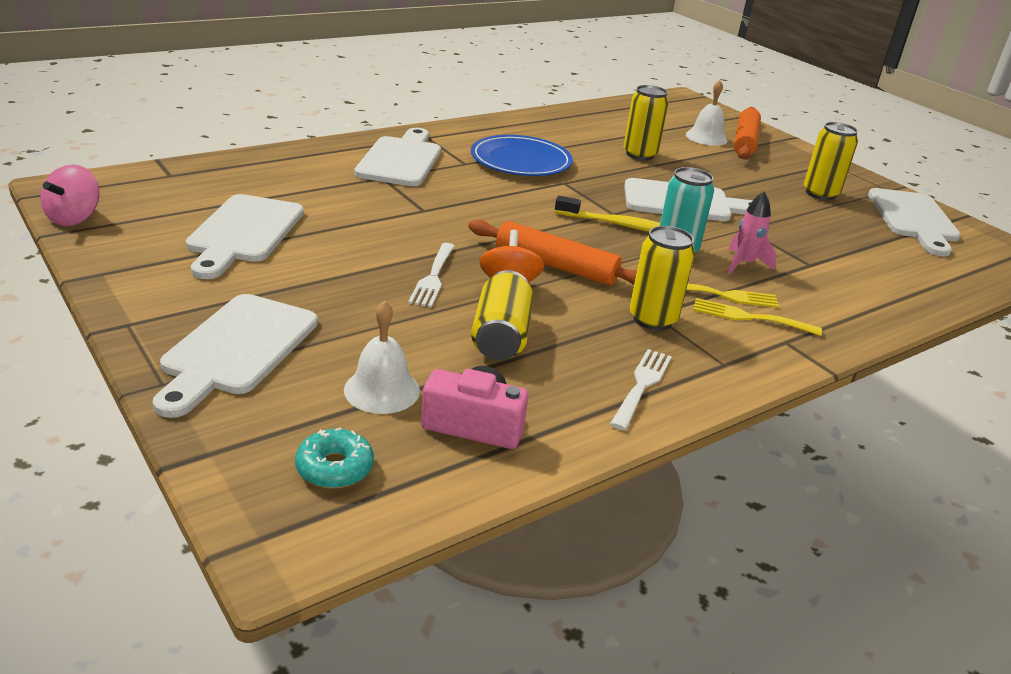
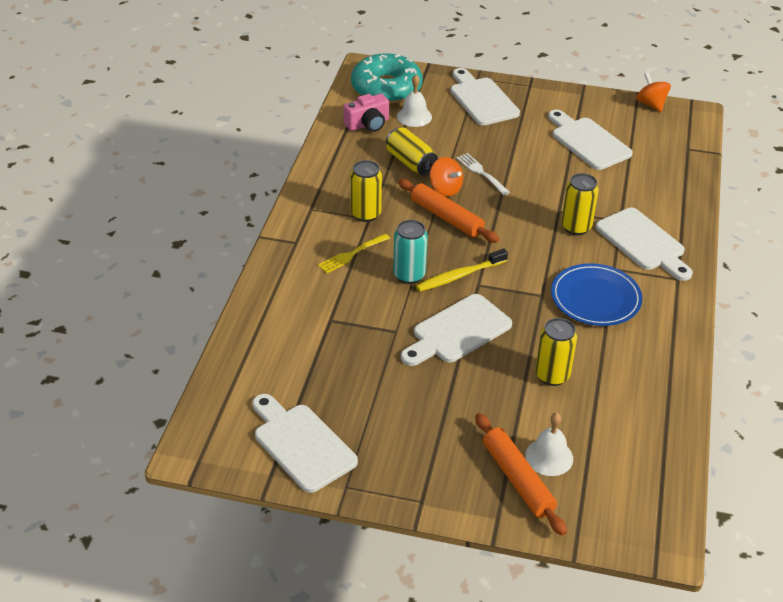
camera: 140 degrees right, 10 degrees up
(74, 218) = (651, 104): pink spinning top -> orange spinning top
(334, 468) = (386, 88): turquoise donut -> turquoise donut, size x2.31
(555, 266) = (446, 217): orange rolling pin -> orange rolling pin turned 60 degrees clockwise
(641, 386) = (332, 175): white fork -> none
(744, 264) = (365, 290): pink rocket -> none
(750, 318) = (325, 247): yellow fork -> none
(820, 194) = (390, 427): yellow can -> yellow can (576, 227)

